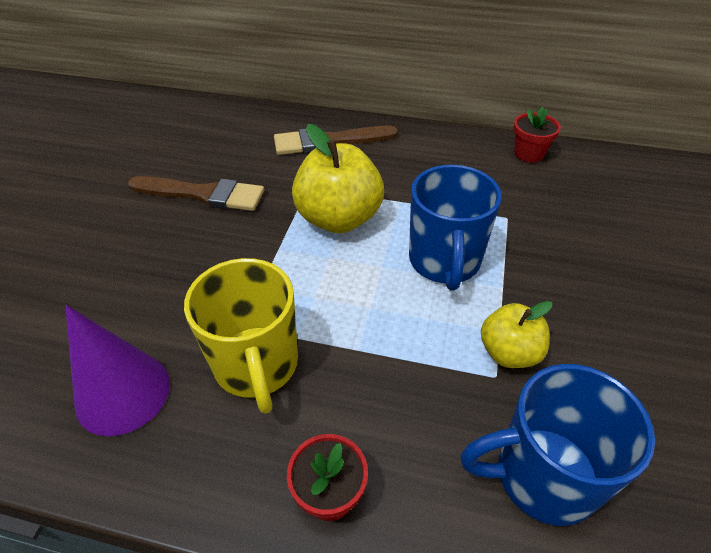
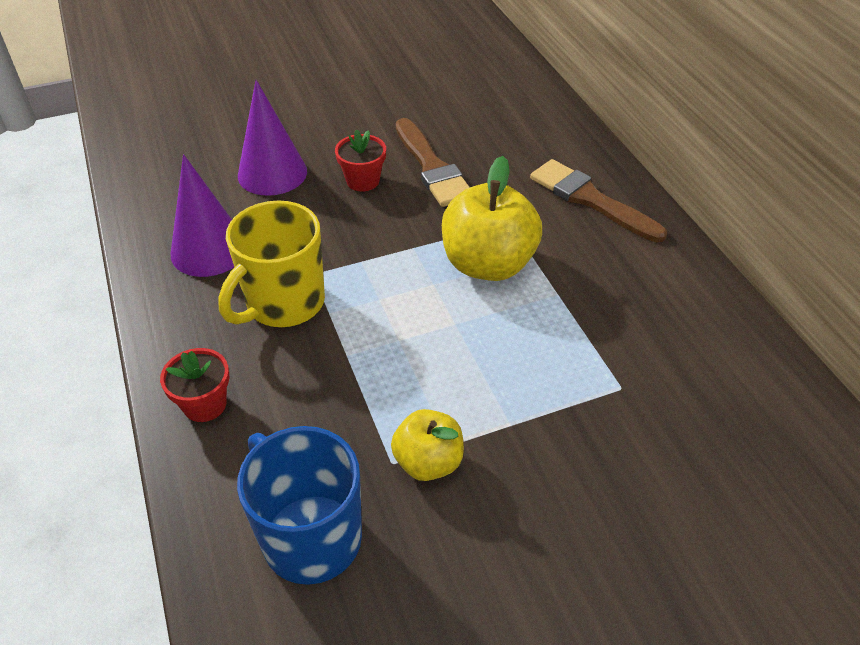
camera: 55 degrees right, 0 degrees up
(79, 293) = (272, 173): none -> purple cone
(444, 262) = (503, 365): blue mug -> none
(529, 154) = (761, 363): red flower pot -> red flower pot (363, 181)

